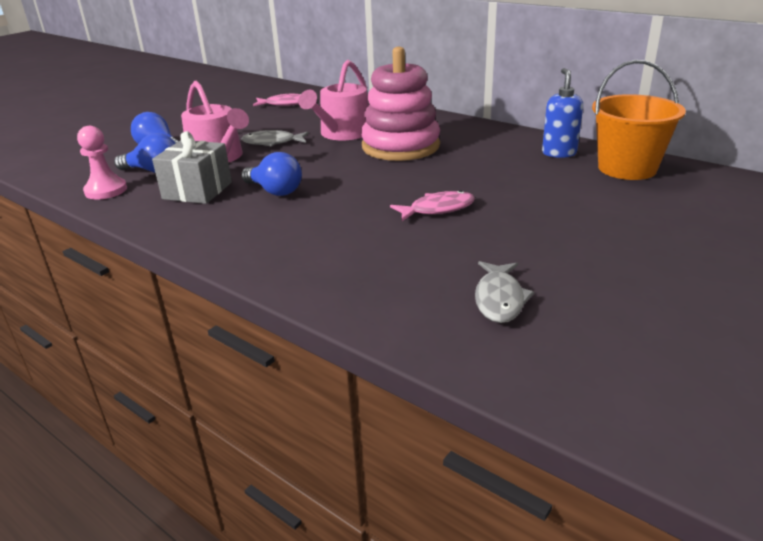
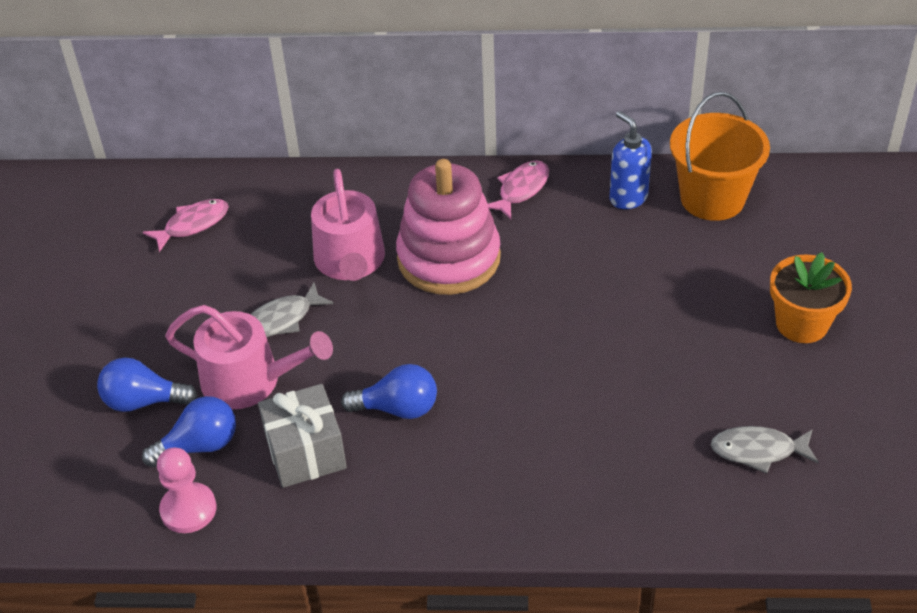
camera: 35 degrees left, 15 degrees up
(437, 209) = (597, 354): pink fish -> pink fish (521, 190)
(499, 299) = (758, 451): grey fish -> grey fish turned 120 degrees clockwise
(631, 245) = (801, 324): none -> orange flower pot

